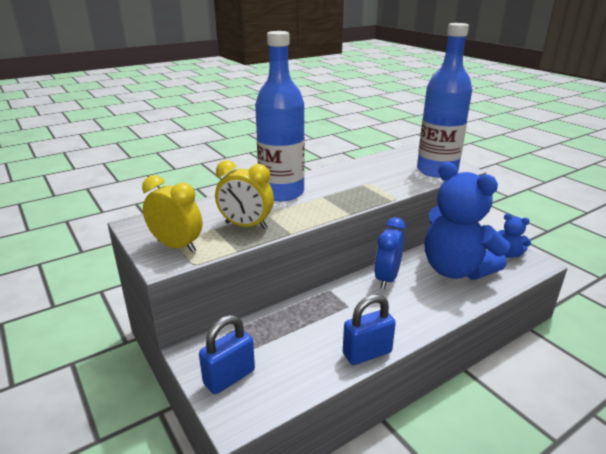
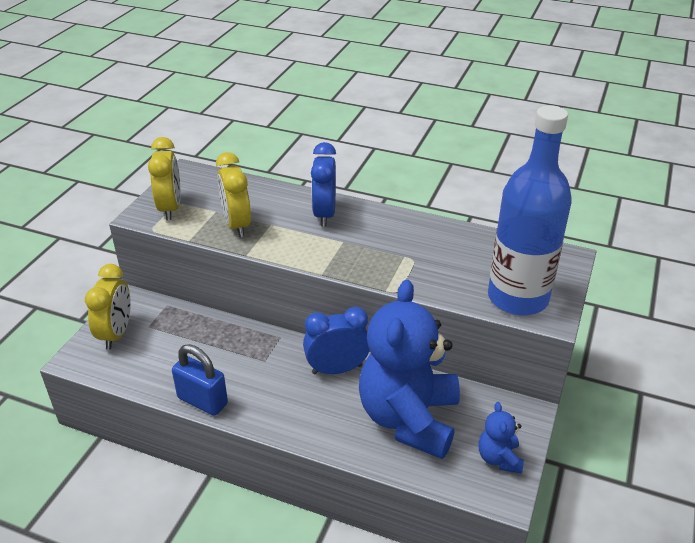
camera: 55 degrees right, 10 degrees up
(229, 377) = (116, 334): blue padlock -> yellow clock
(281, 193) = (324, 214): blue bottle -> blue clock

